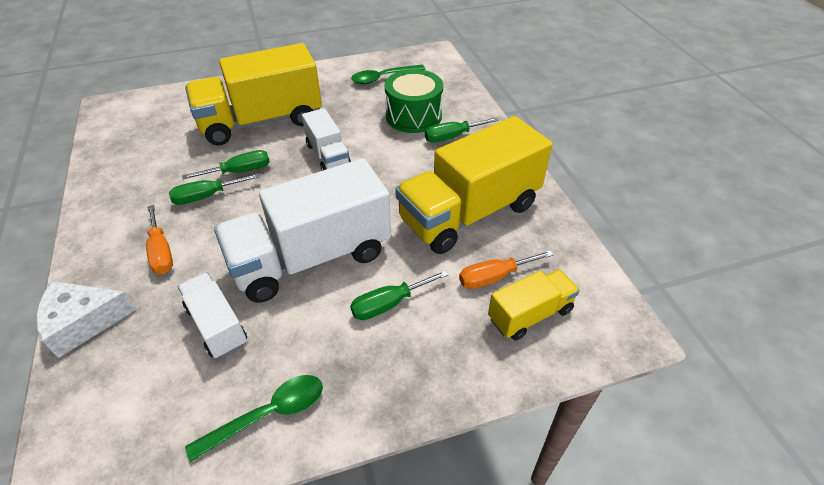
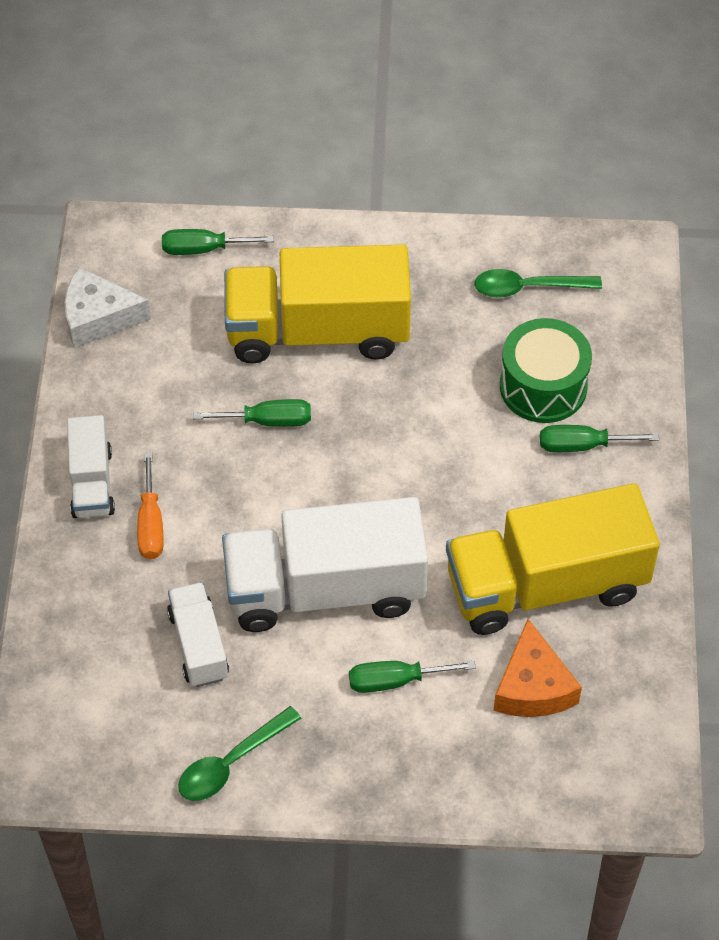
camera: 20 degrees right, 10 degrees up
(83, 322) = (58, 594): white cheese -> white cheese (98, 317)
(207, 196) = (218, 452): green screwdriver -> green screwdriver (203, 249)
(268, 414) = (231, 762): green spoon -> green spoon turned 150 degrees clockwise
(328, 155) = (393, 427): white truck -> white truck (92, 482)
(494, 277) = (533, 686): orange screwdriver -> orange cheese
(530, 314) = (550, 746): yellow truck -> none

